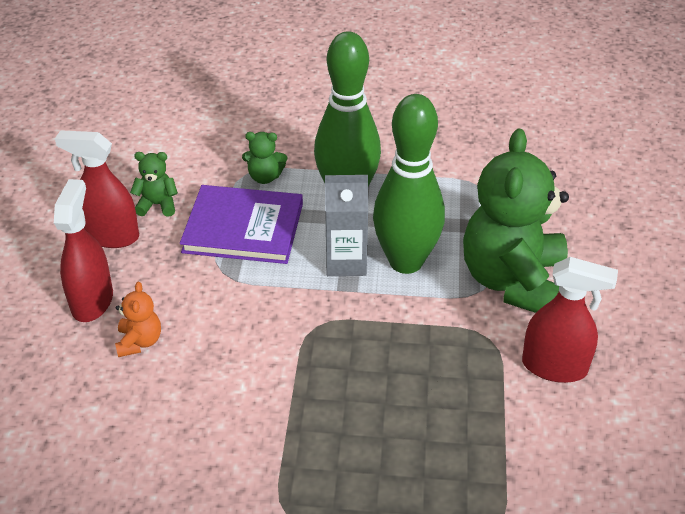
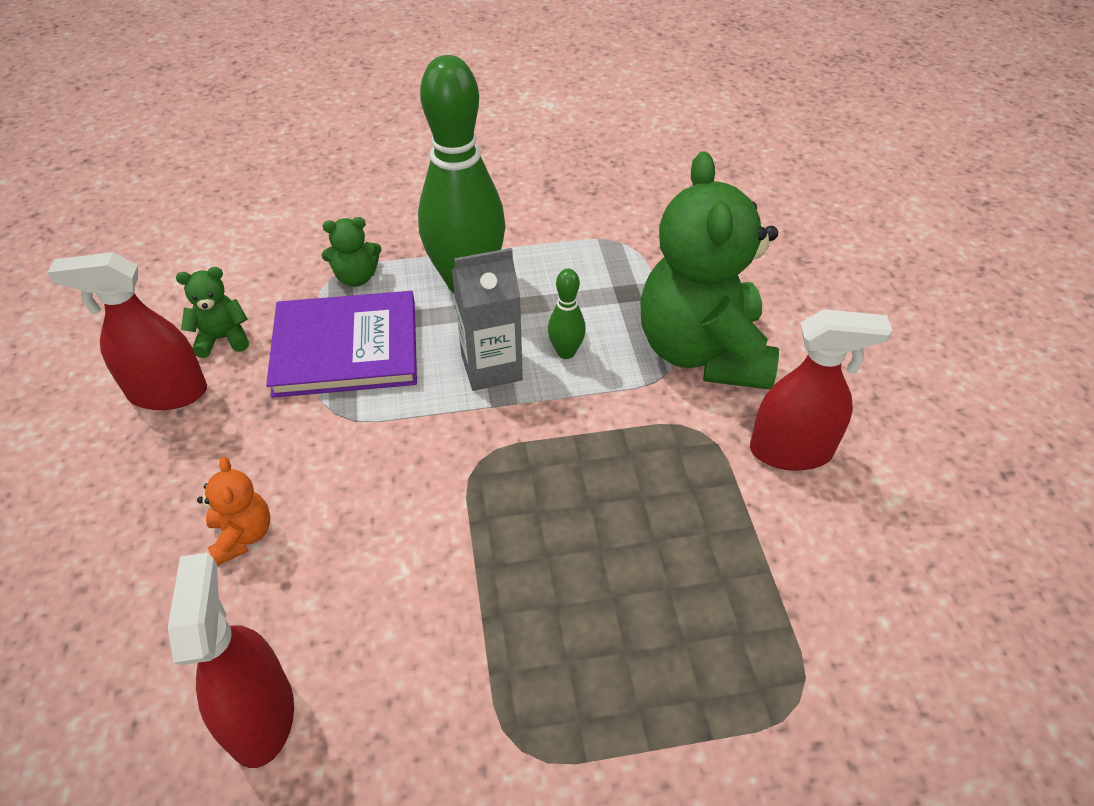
camera: 15 degrees left, 5 degrees up
(92, 301) = (161, 490): red spray bottle -> red spray bottle (261, 715)
(406, 261) = (566, 352): green bowling pin -> green bowling pin, size x0.42

